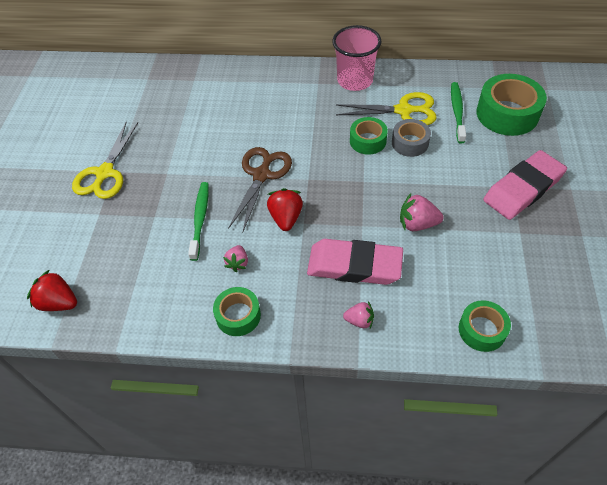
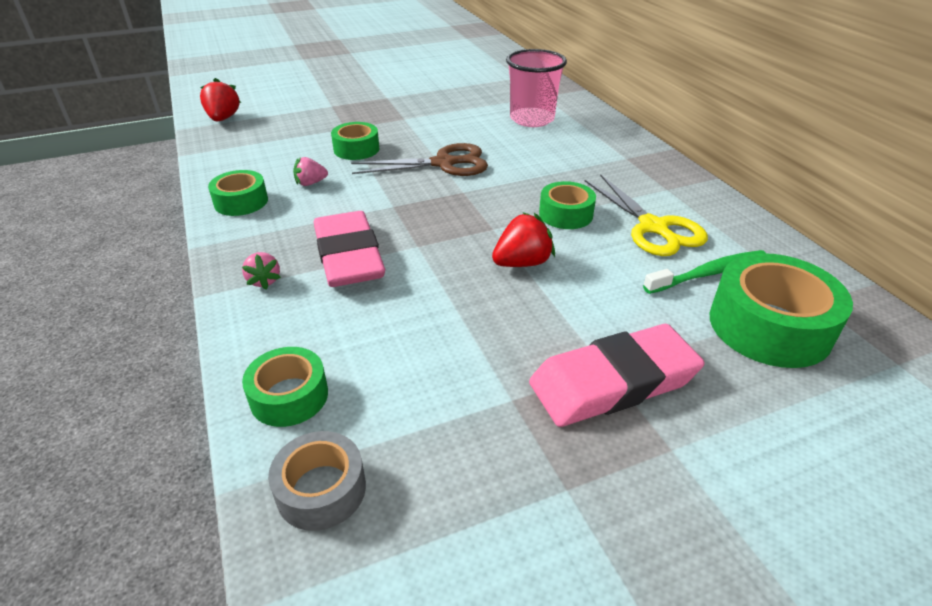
camera: 60 degrees right, 15 degrees down
(105, 173) = (381, 94): yellow scissors -> none
(200, 219) = (356, 149): green toothbrush -> green tape
(286, 218) = (392, 193): red strawberry -> red strawberry (522, 263)
(355, 80) = (662, 179): pink cup -> pink cup (532, 119)
(410, 143) = (597, 247): grey tape -> grey tape (321, 489)
(417, 224) = (452, 288): pink strawberry -> none
(523, 188) = (613, 382): pink eraser -> pink eraser turned 45 degrees counterclockwise

